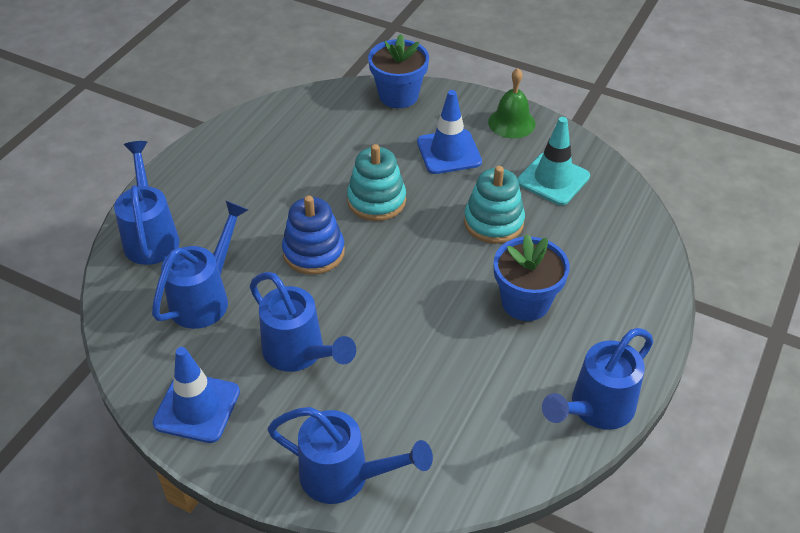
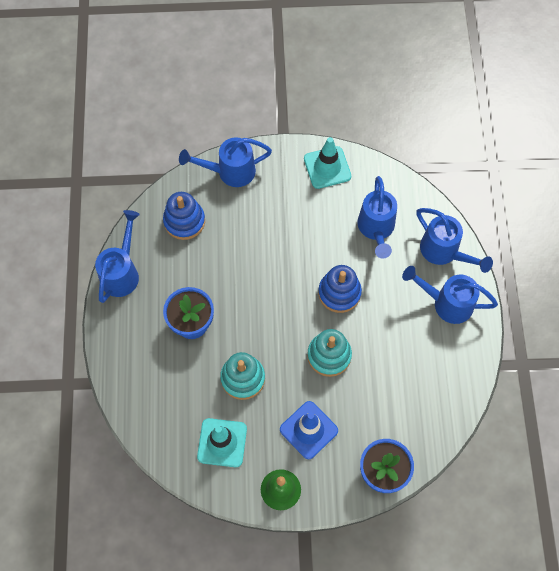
camera: 150 degrees right, 20 degrees up
(197, 407) = (327, 167): blue traffic cone -> turquoise traffic cone
(299, 353) = (298, 223): blue watering can -> blue watering can (447, 303)
(463, 436) = (184, 221): none -> blue stacking toy

